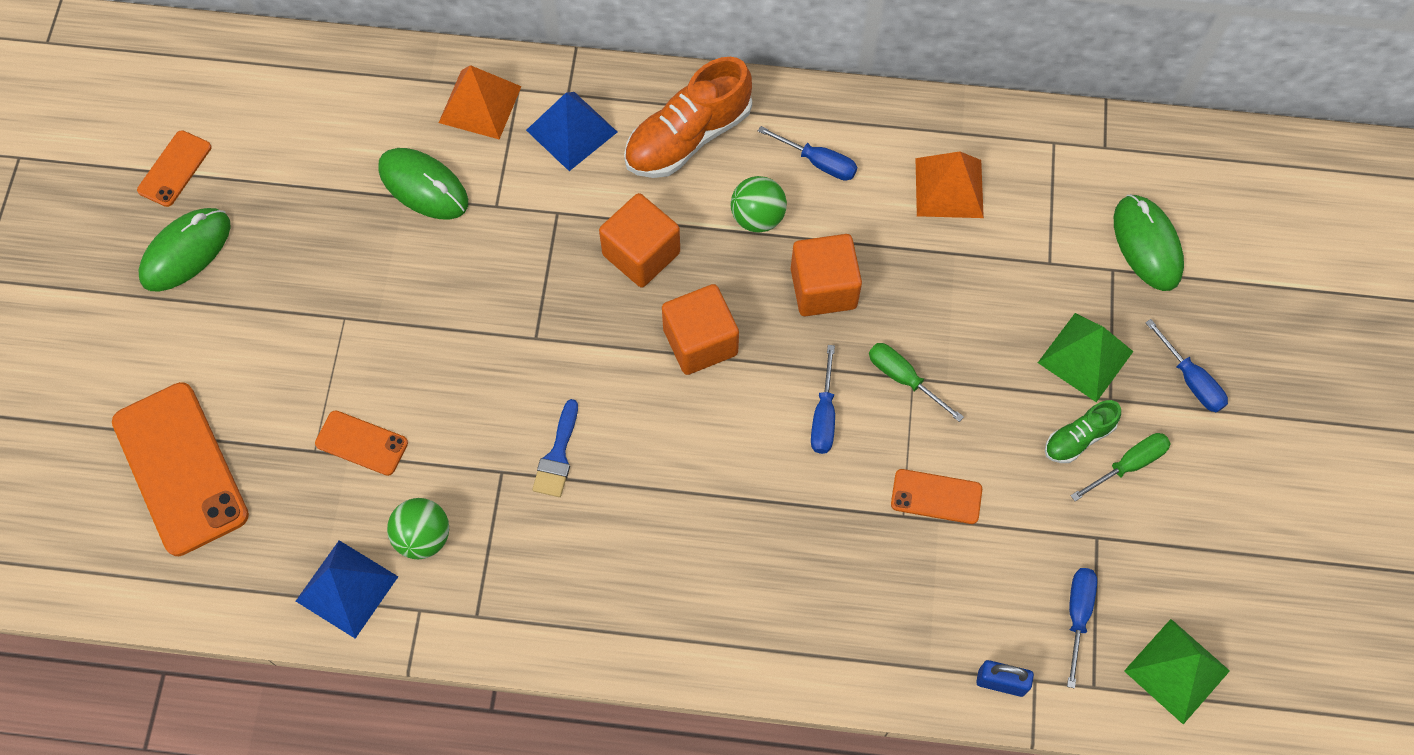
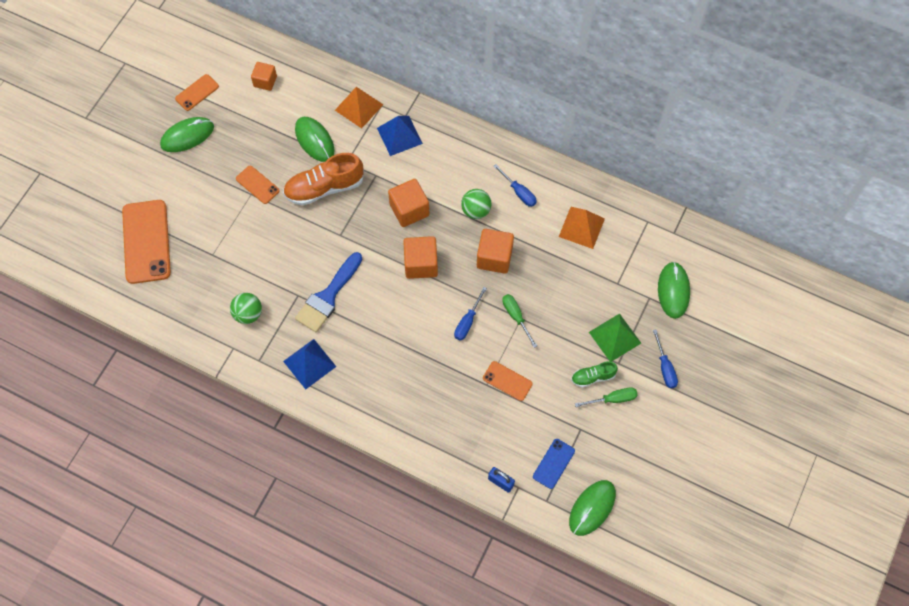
camera: 20 degrees right, 0 degrees up
(293, 111) = (265, 81): none -> orange cube
(346, 588) = (203, 326): blue pyramid -> blue pyramid (309, 363)
(361, 443) = (236, 258): orange phone -> orange phone (257, 185)
(557, 456) = (328, 297): blue brush -> blue brush, size x1.73
(688, 137) = (457, 158): orange shoe -> orange shoe (324, 188)
(1077, 615) = (553, 463): blue screwdriver -> blue phone
(1176, 670) = (592, 508): green pyramid -> green mouse

